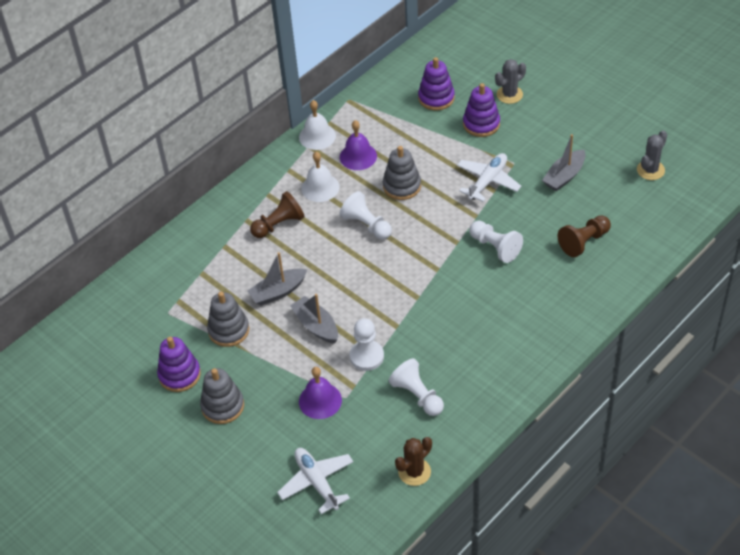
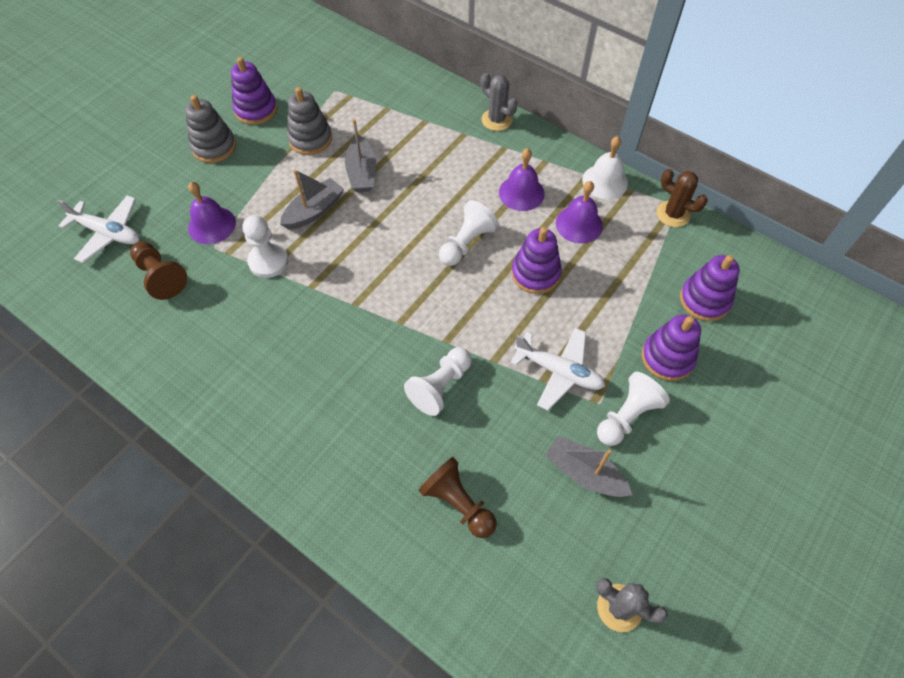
camera: 80 degrees right, 10 degrees up
(278, 292) = (362, 172): grey boat -> grey boat turned 150 degrees counterclockwise
(279, 224) = (460, 162): brown pawn -> brown pawn (161, 277)
(317, 482) = (108, 233): white plane -> white plane turned 60 degrees clockwise
(320, 187) = (521, 193): white bell -> purple bell
(402, 186) = (535, 273): grey stacking toy -> purple stacking toy
(414, 472) = (104, 320): brown cactus -> brown cactus (673, 214)
(417, 395) = (208, 315): white pawn -> white pawn (627, 416)
(509, 94) = (736, 391): grey cactus -> grey cactus (496, 120)

